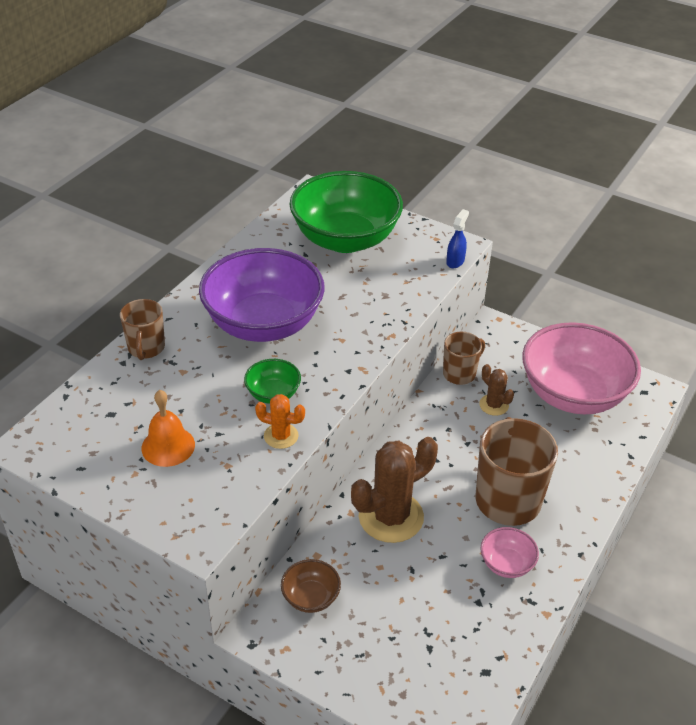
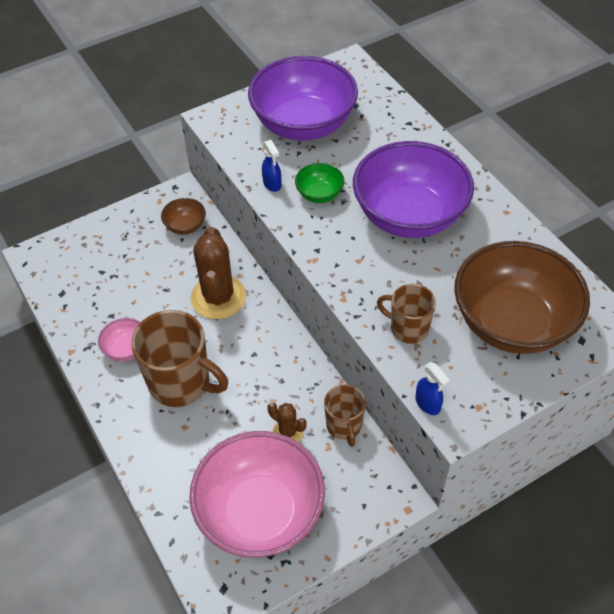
camera: 120 degrees right, 10 degrees up
(146, 348) = (418, 138): brown mug -> brown mug (408, 328)
(168, 446) = (303, 124): orange bell -> purple bowl
(281, 436) = (272, 184): orange cactus -> blue spray bottle
(345, 239) = (512, 322): green bowl -> brown bowl
(494, 405) = (288, 432): brown cactus -> brown cactus turned 45 degrees clockwise

